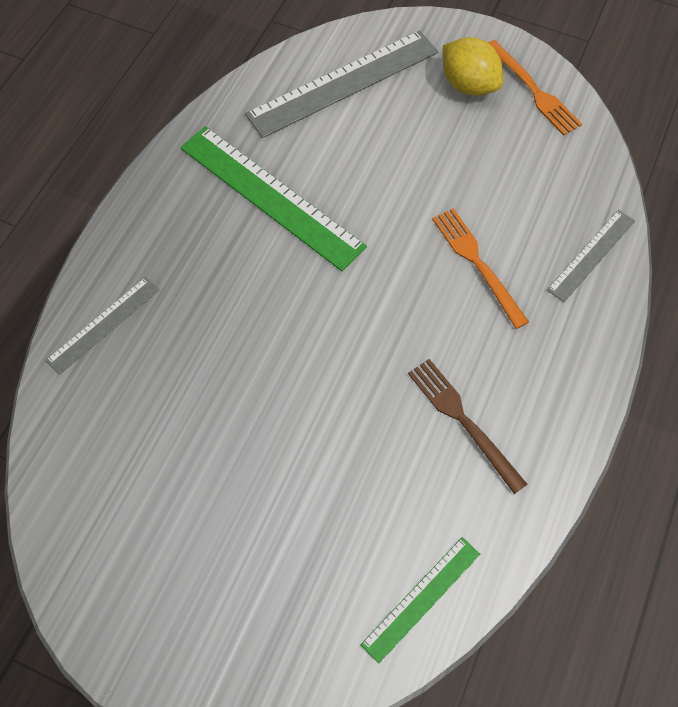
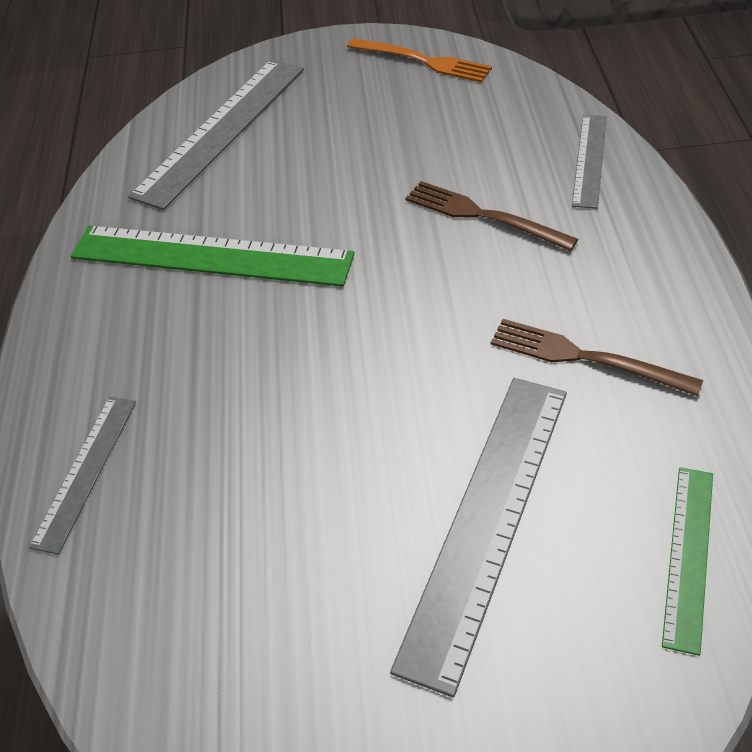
camera: 25 degrees left, 15 degrees down
(316, 500) = (487, 520): none -> grey ruler
(468, 85) = (355, 81): yellow lemon -> none
(477, 263) = (483, 215): orange fork -> brown fork

